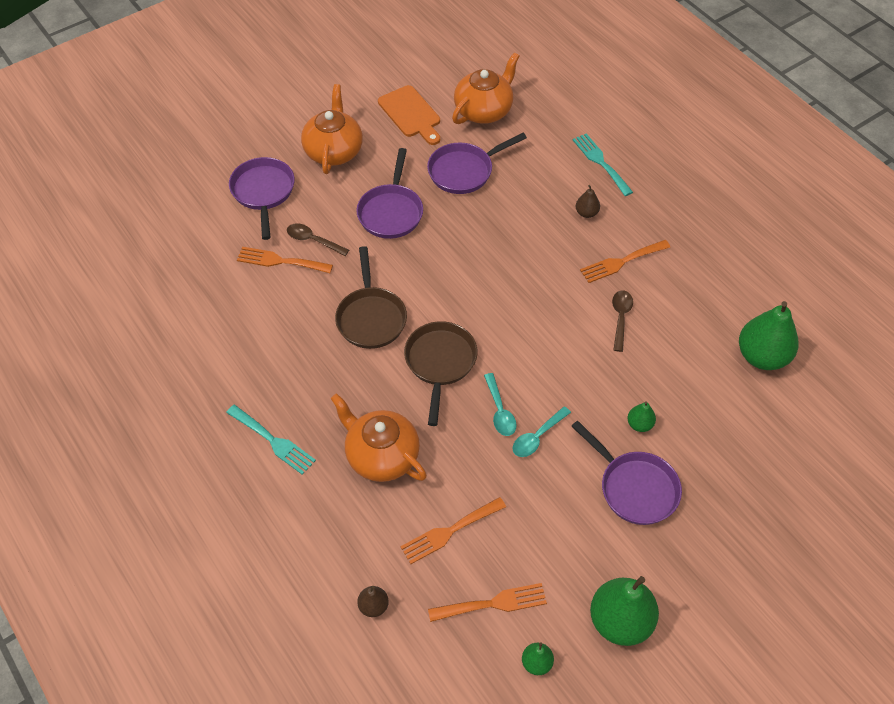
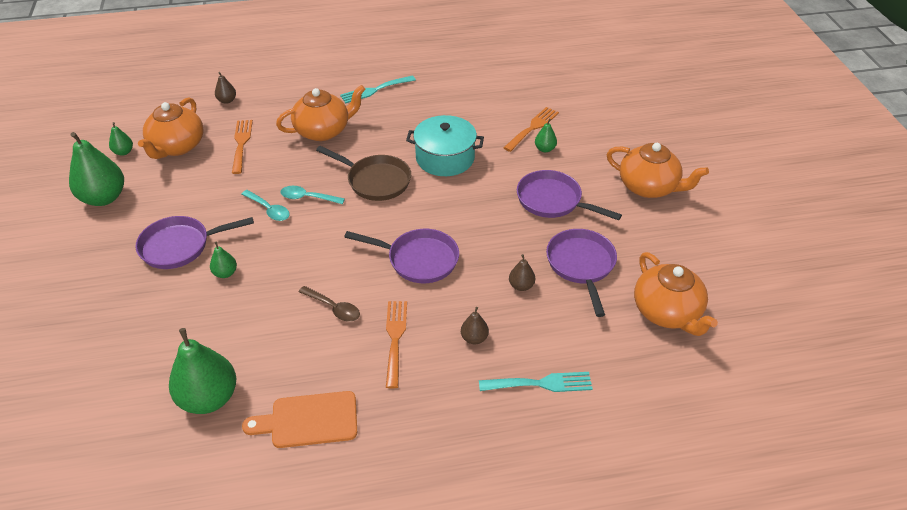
camera: 115 degrees right, 10 degrees down
(263, 192) = (614, 136): purple pan -> purple pan (418, 260)
(313, 240) = (545, 149): brown spoon -> green pear
(371, 317) = (445, 158): brown pan -> turquoise pot
(411, 114) = (682, 253): orange cutting board -> orange cutting board (308, 420)
(493, 603) = (177, 147): orange fork -> orange teapot
(512, 202) = (521, 286): none -> brown pear
(537, 437) = (269, 210): turquoise spoon -> turquoise spoon turned 150 degrees clockwise

